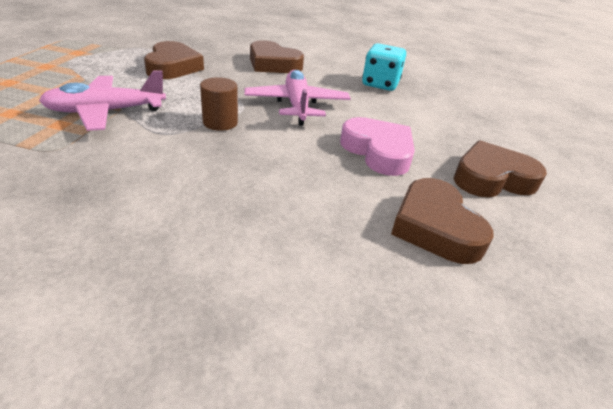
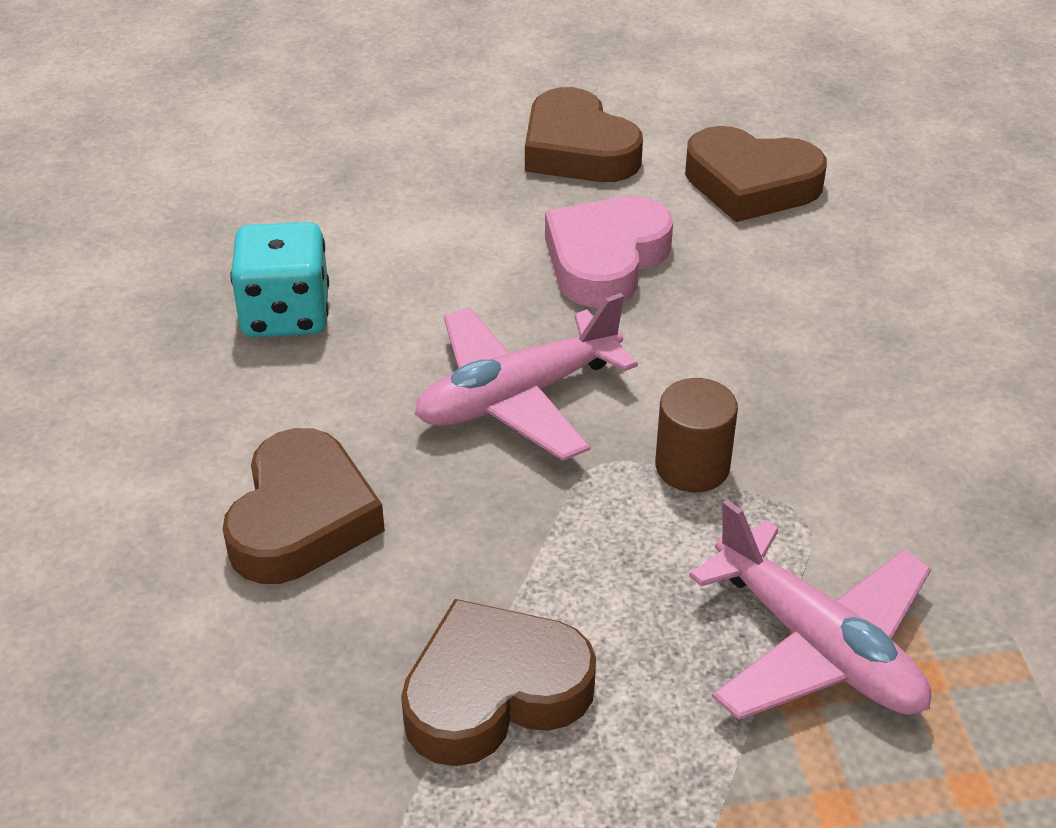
camera: 110 degrees left, 5 degrees up
(435, 227) = (751, 184): brown heart -> brown heart turned 60 degrees clockwise

